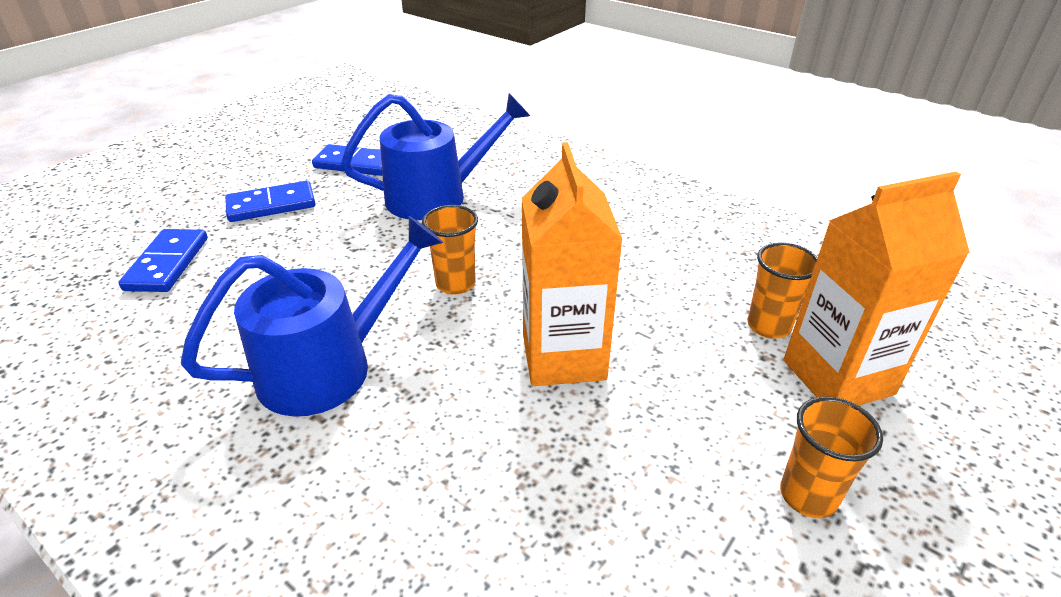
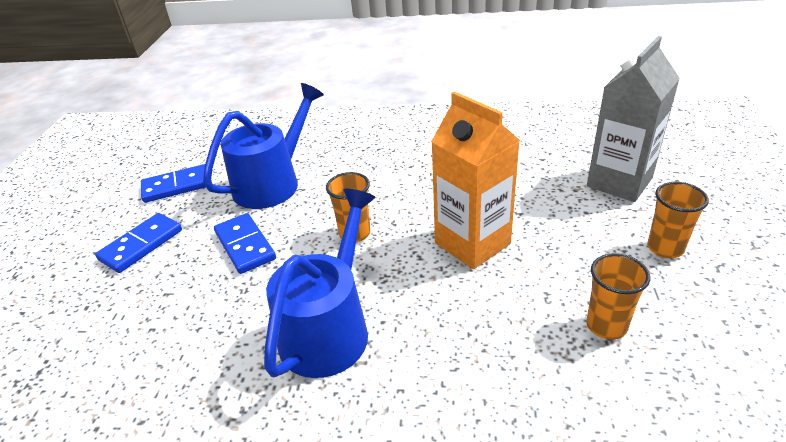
camera: 30 degrees left, 0 degrees up
(167, 264) = (100, 329): blue domino -> blue domino (245, 245)
(768, 326) = (561, 171): orange cup -> orange cup (606, 326)
(837, 377) = (619, 182): orange carton -> grey carton

